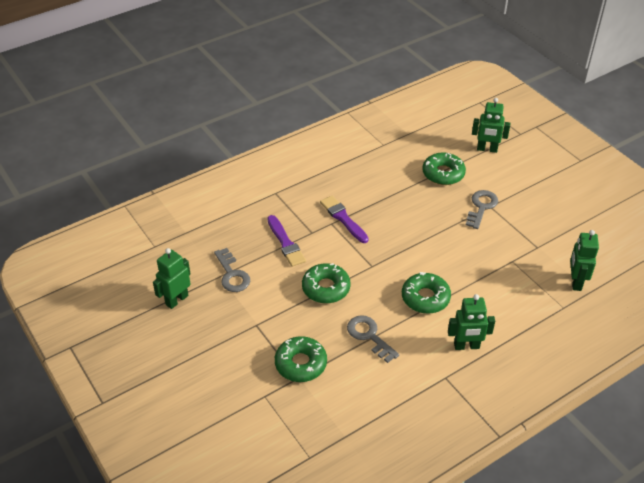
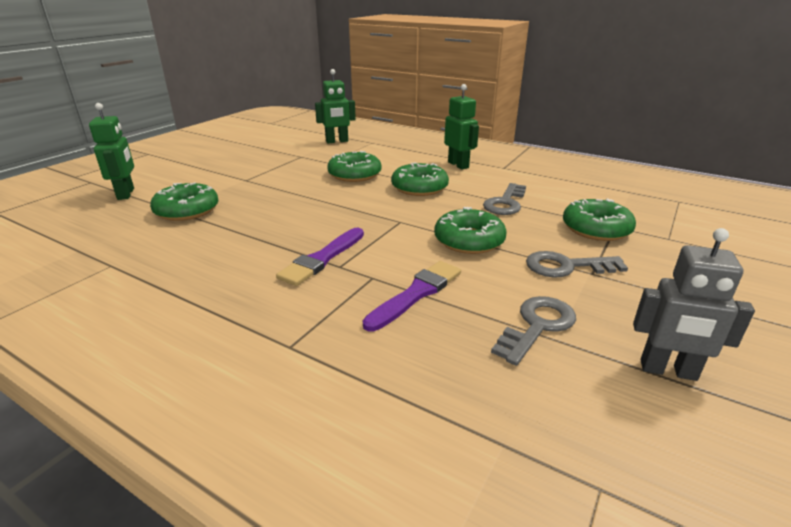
camera: 115 degrees left, 15 degrees down
(176, 300) = (668, 371): green robot -> grey robot
(473, 268) = (354, 174): none -> green donut
(481, 207) = (249, 183): grey key -> grey key (566, 266)

